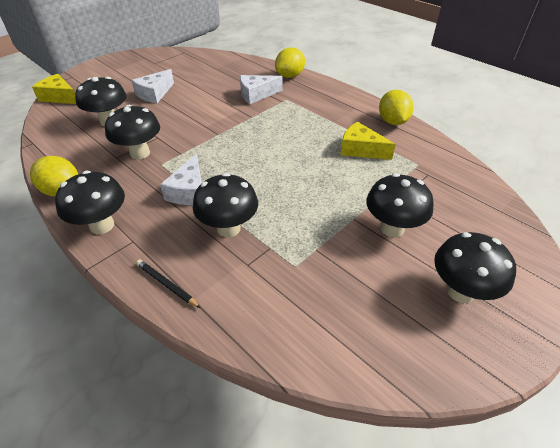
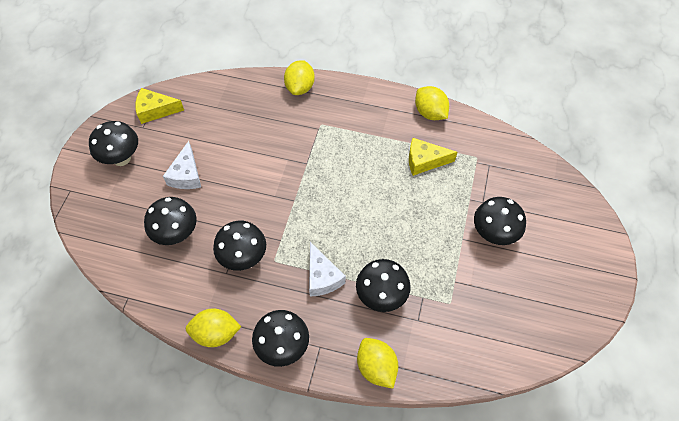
camera: 30 degrees left, 15 degrees up
(59, 97) = (89, 226): yellow cheese -> yellow cheese (155, 110)
(166, 284) = (376, 367): black pencil -> yellow lemon
(256, 94) = (288, 130): white cheese -> none
(460, 291) = (561, 266): black mushroom -> black mushroom (121, 158)

